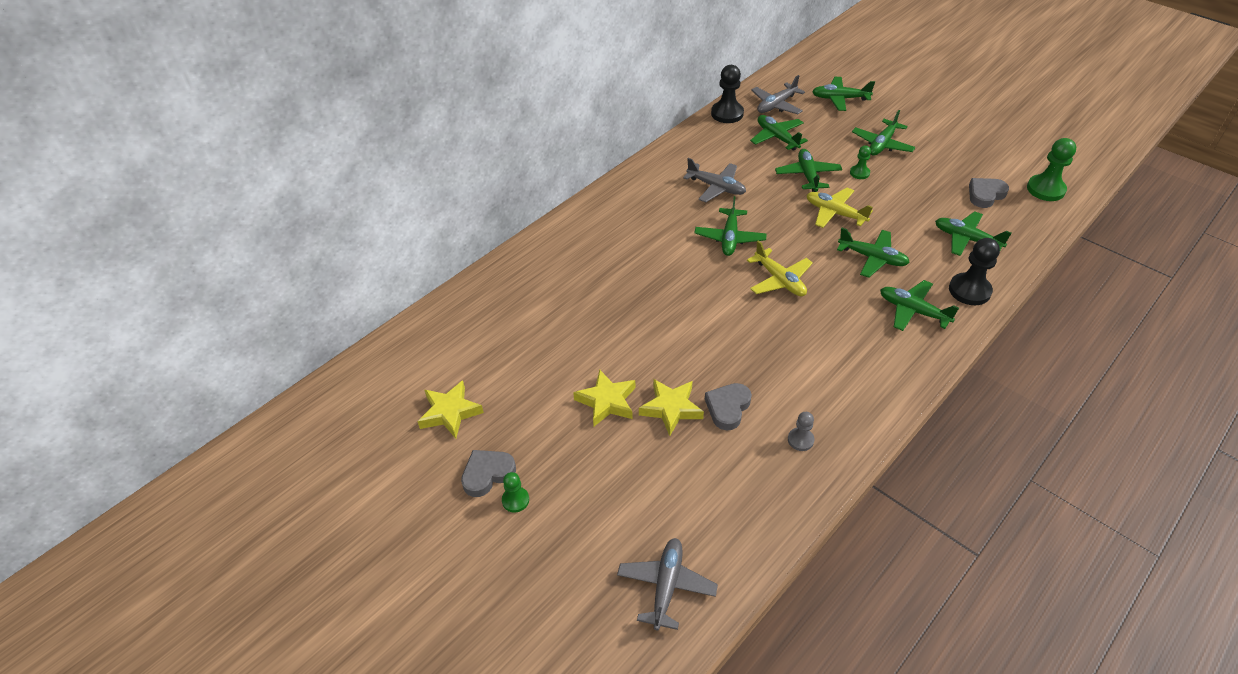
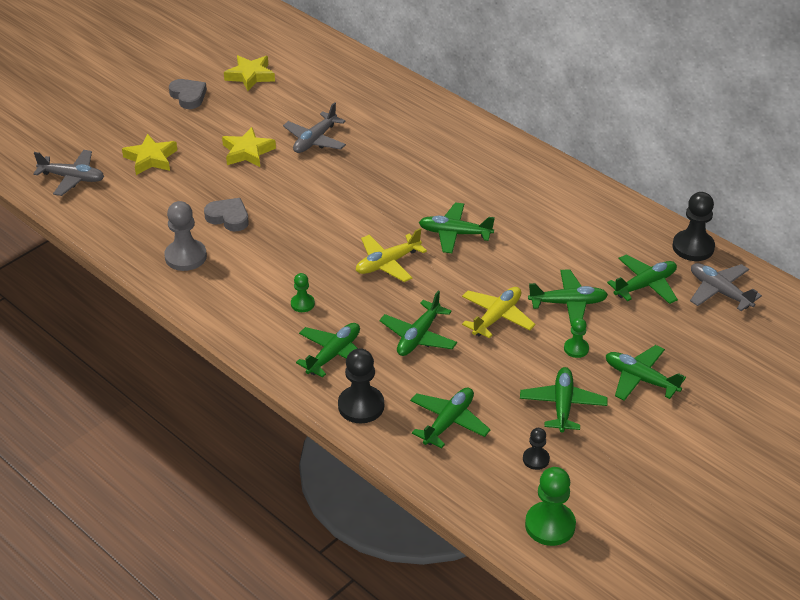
camera: 90 degrees right, 5 degrees down
(515, 500) = (162, 110): green pawn -> green pawn (302, 304)
(671, 408) = (234, 186): yellow star -> yellow star (151, 159)
(716, 187) = (542, 229): grey plane -> grey plane (315, 140)
(800, 440) = (185, 257): grey pawn -> grey pawn, size x1.80
(840, 99) = (746, 353): green plane -> green plane (562, 405)
(985, 195) = (536, 459): grey heart -> black pawn

